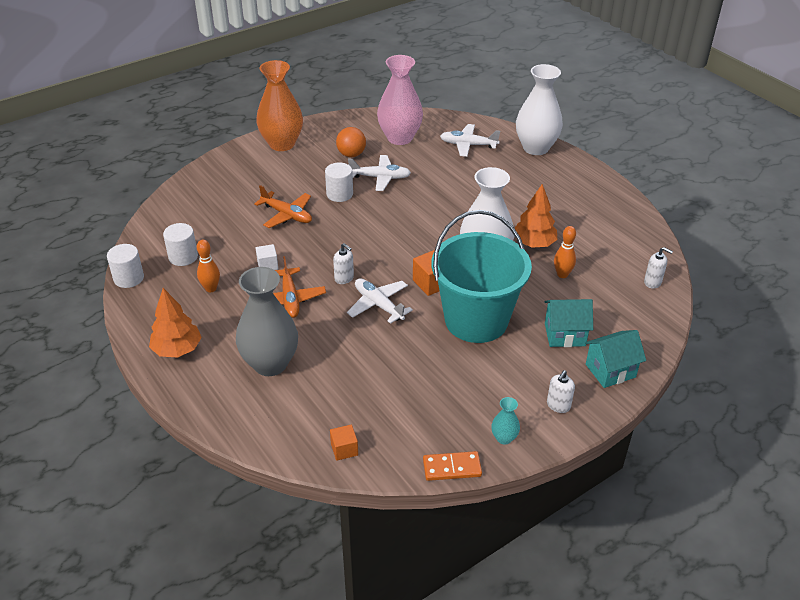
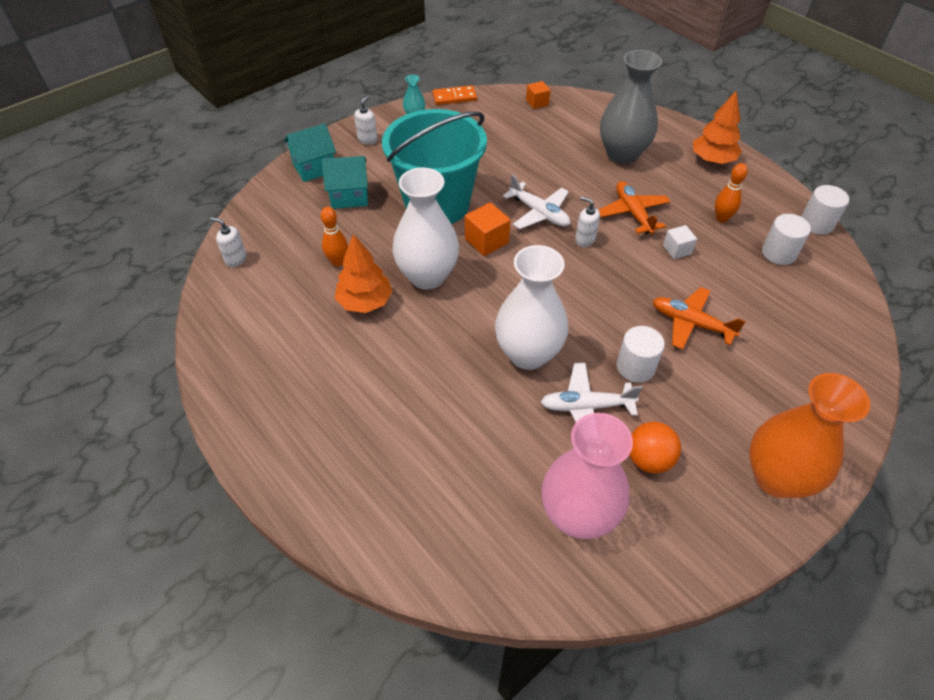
camera: 175 degrees right, 10 degrees up
(468, 145) = (453, 505): white plane -> none
(536, 148) = (332, 507): white vase -> white vase (528, 354)

